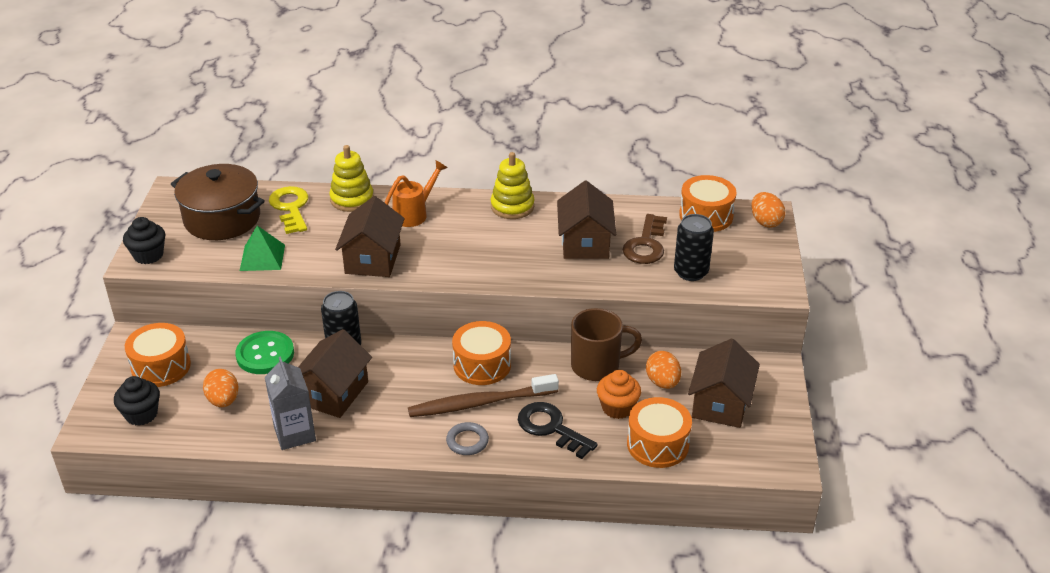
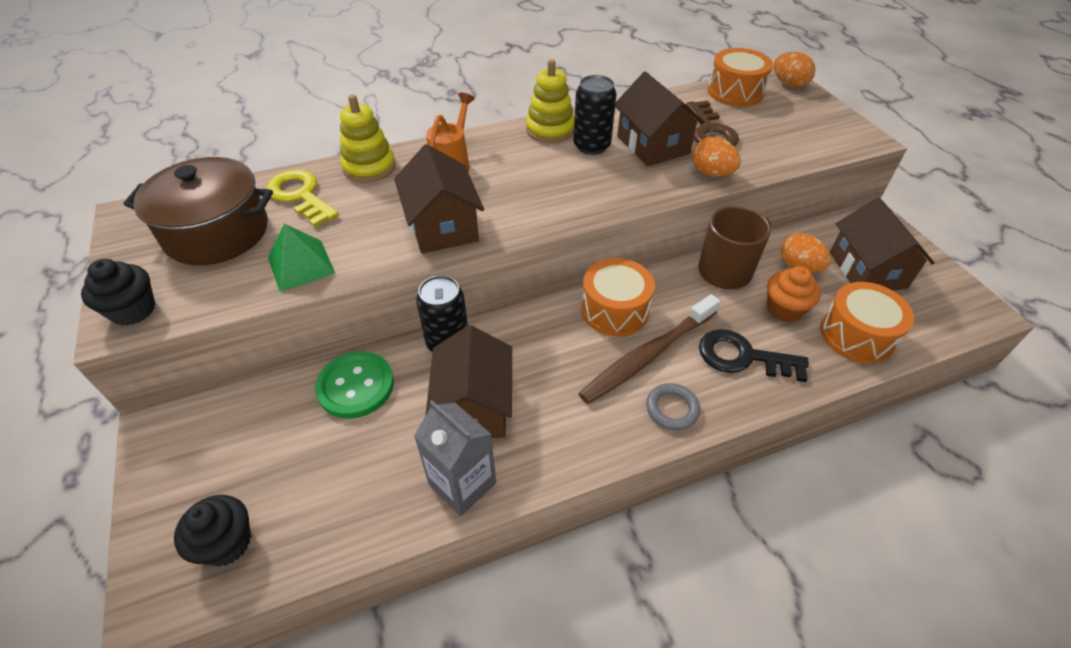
camera: 25 degrees left, 10 degrees up
(161, 367) = (220, 455): orange drum -> none
(223, 401) = (337, 473): orange egg -> orange egg (711, 173)
(691, 272) = (776, 145): black can -> black can (591, 146)

